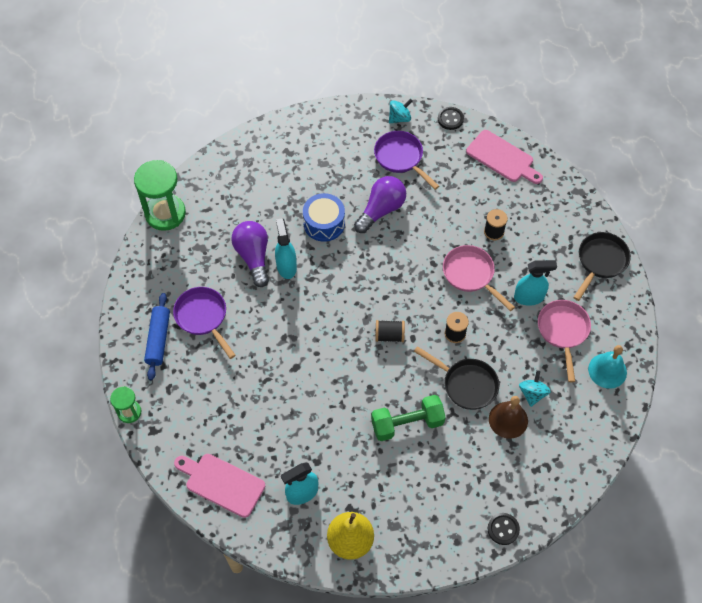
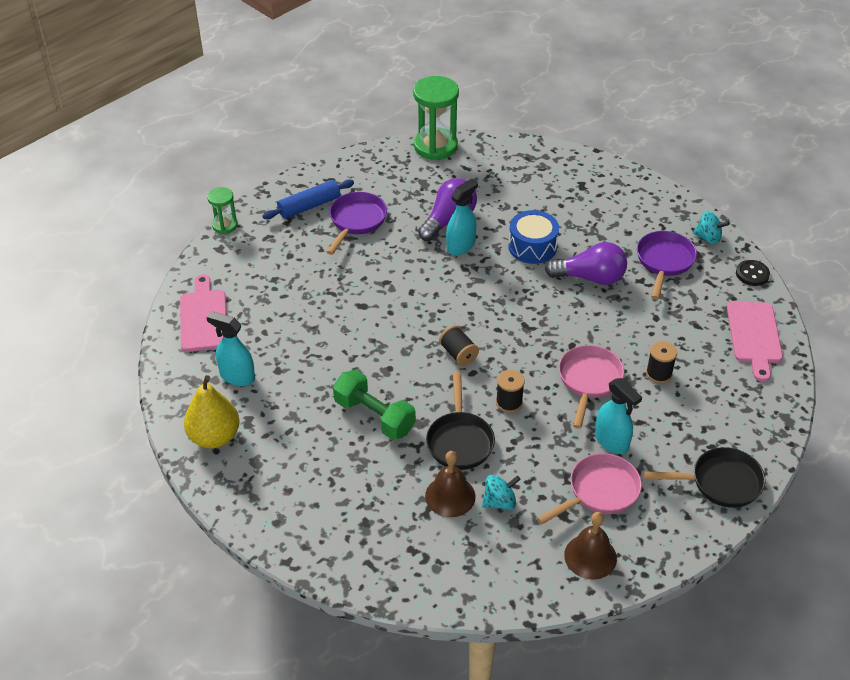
camera: 55 degrees right, 15 degrees down
(503, 529) = (320, 555): black button -> none
(607, 370) = (590, 556): turquoise bell -> brown bell

